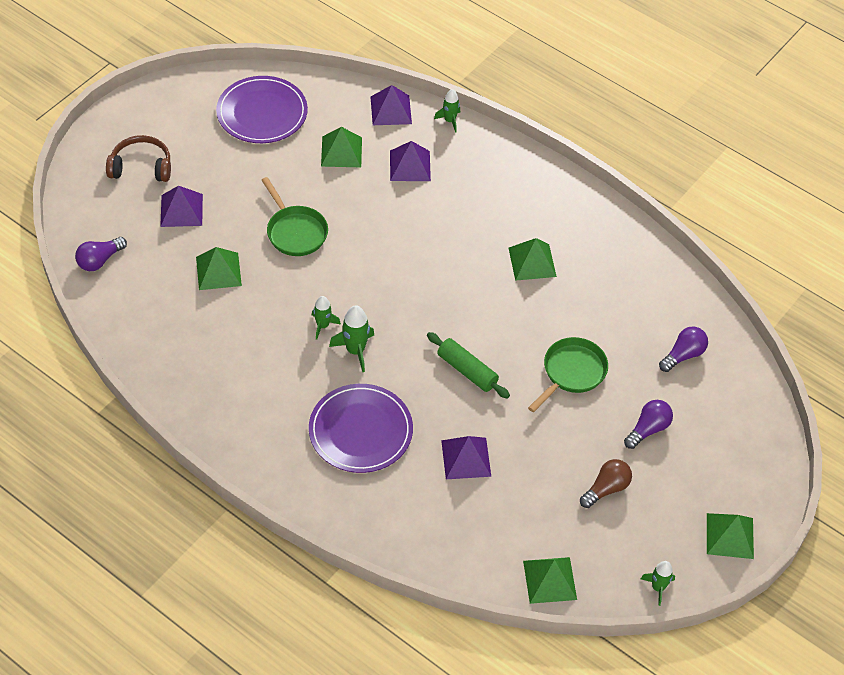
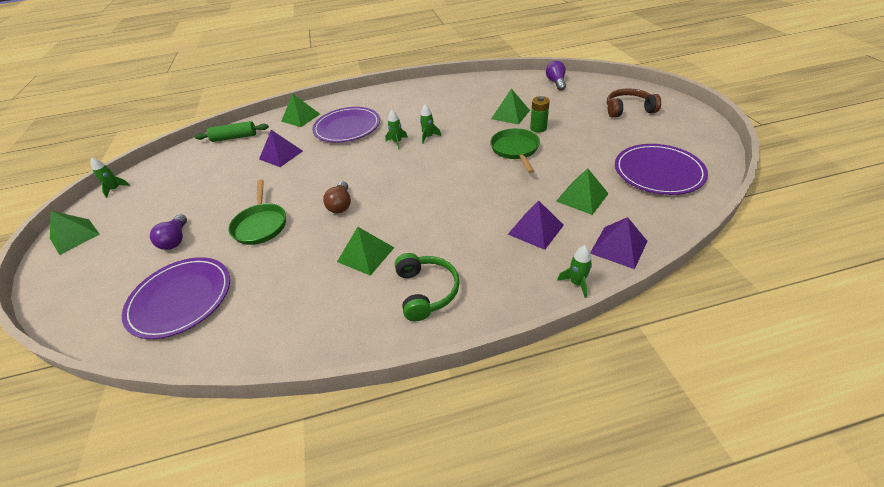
camera: 135 degrees right, 10 degrees down
(141, 167) = (628, 109): brown headphones -> brown headphones turned 135 degrees counterclockwise
(181, 210) = (575, 114): purple pyramid -> none
(235, 231) = (538, 128): none -> green battery
(295, 232) = (515, 150): green pan -> green pan turned 75 degrees clockwise
(355, 350) = (397, 142): green rocket -> green rocket, size x0.67
(467, 370) = (327, 178): green rolling pin -> green rolling pin (234, 137)
(531, 200) = (426, 291): none -> green headphones
(549, 580) = (185, 154): green pyramid -> green pyramid (301, 117)
(606, 489) = (182, 198): brown light bulb -> brown light bulb (341, 205)
(683, 355) = (180, 299): purple light bulb -> purple plate

